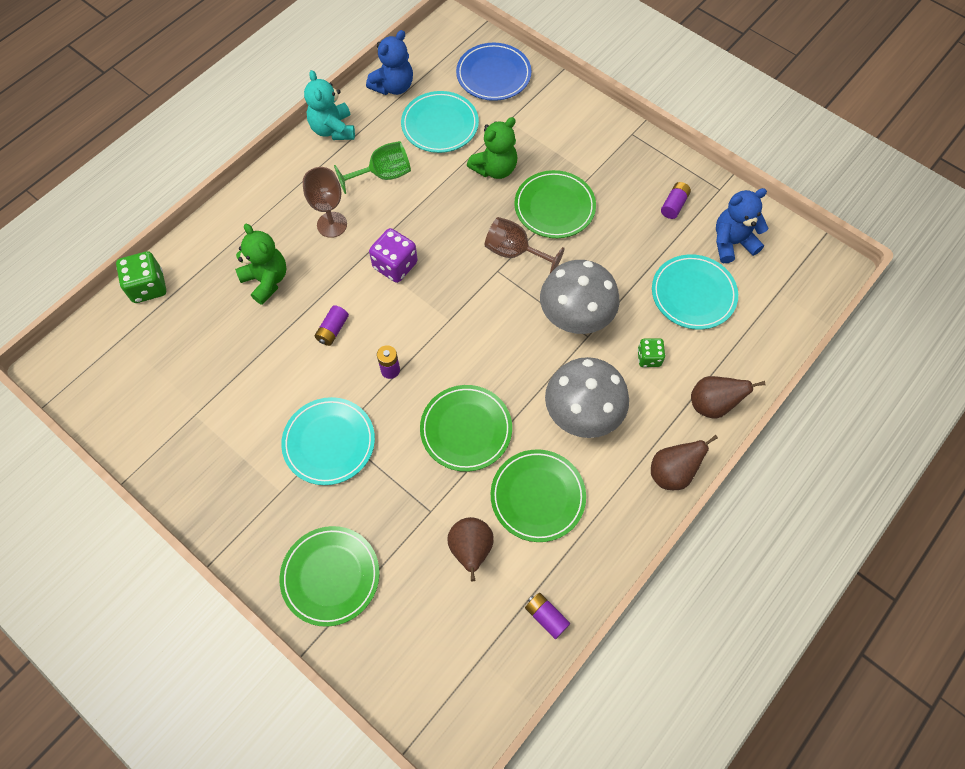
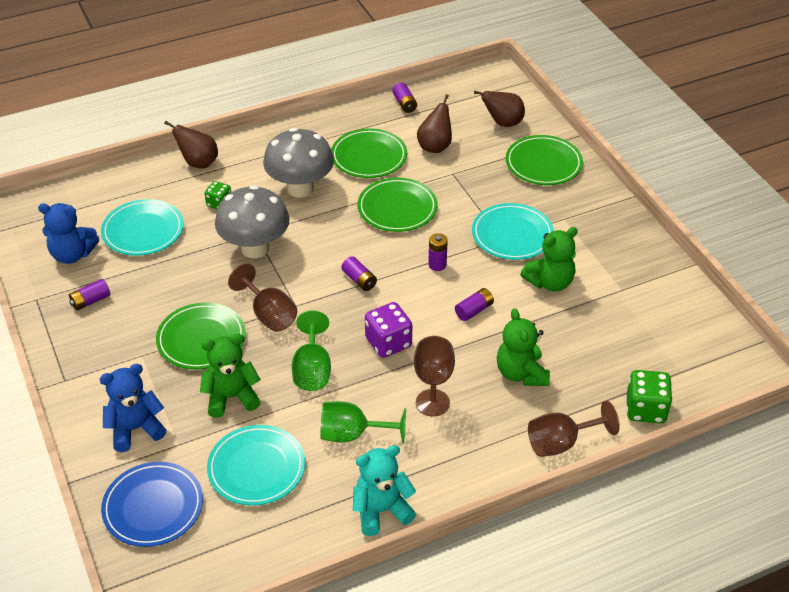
camera: 155 degrees left, 20 degrees down
(214, 230) = (561, 443): none -> brown goblet
(270, 394) = (550, 282): none -> green teddy bear
(333, 129) = (381, 510): turquoise teddy bear -> turquoise teddy bear turned 120 degrees counterclockwise
(393, 86) = (280, 539): blue teddy bear -> blue teddy bear (135, 429)
(445, 215) = (312, 370): none -> green goblet
(456, 321) = (359, 280): none -> purple battery
(672, 473) = (263, 139): brown pear -> brown pear (503, 123)

